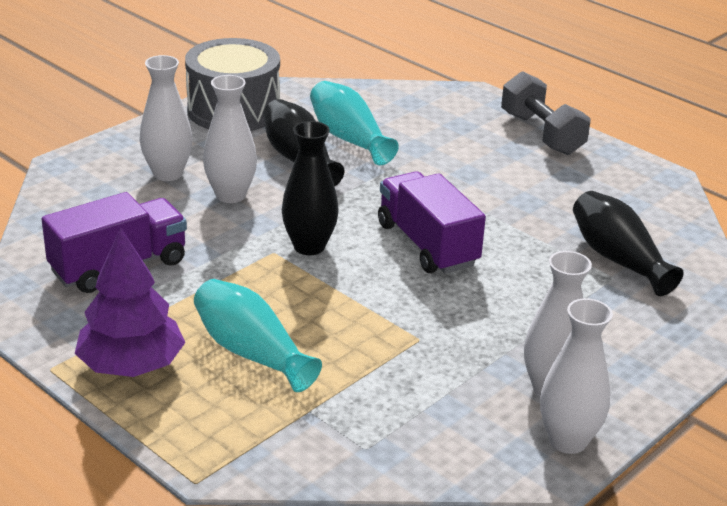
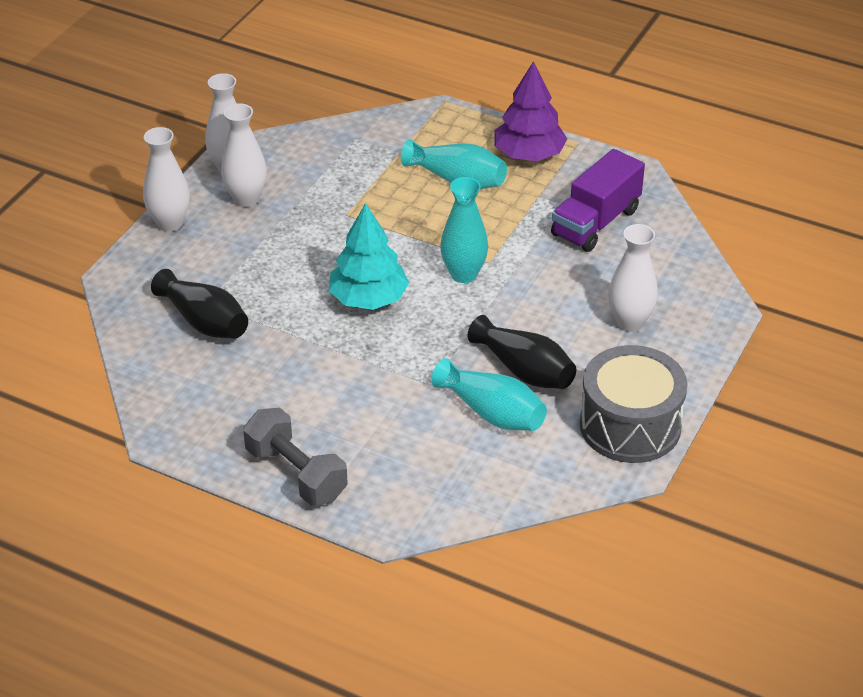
camera: 165 degrees right, 10 degrees up
(230, 195) = (559, 311): white vase -> white vase (170, 223)
(309, 246) = (463, 274): black vase -> turquoise vase
(427, 244) = (368, 299): purple truck -> turquoise tree

